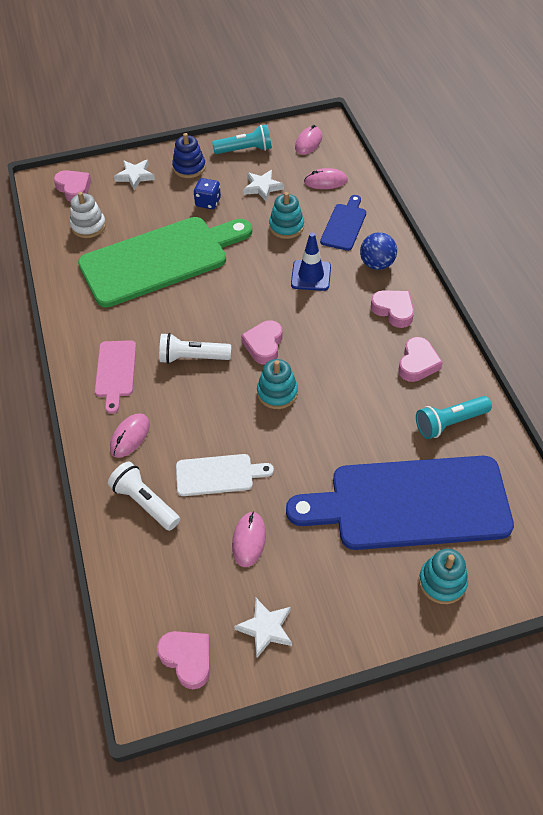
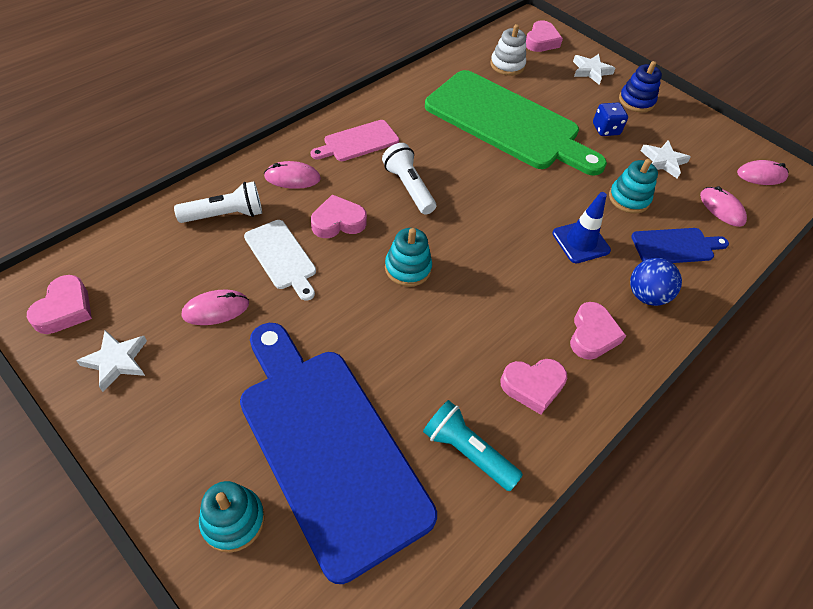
camera: 55 degrees right, 0 degrees up
(145, 502) = (225, 215): white flashlight -> white flashlight turned 60 degrees clockwise
(245, 150) = (699, 131): turquoise flashlight -> none
(264, 345) = (461, 236): pink heart -> pink heart (338, 222)

